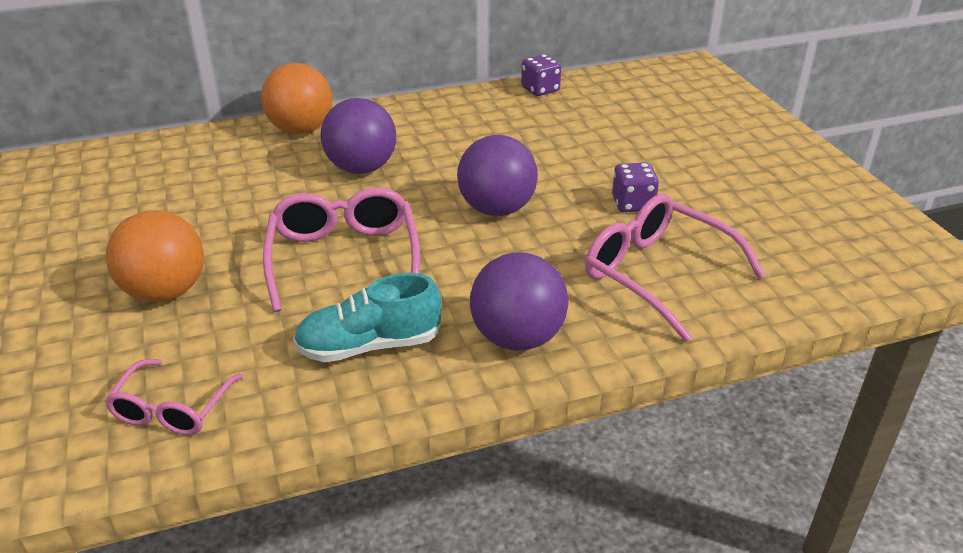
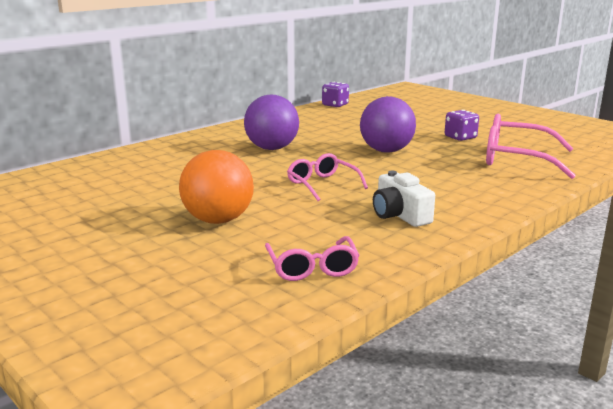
camera: 25 degrees left, 15 degrees down
(301, 130) = (201, 139): orange ball -> none
(344, 258) = (322, 184): pink glasses -> pink glasses, size x0.60
(369, 346) = (399, 215): turquoise shoe -> white camera
(517, 338) = (482, 195): purple ball -> none

